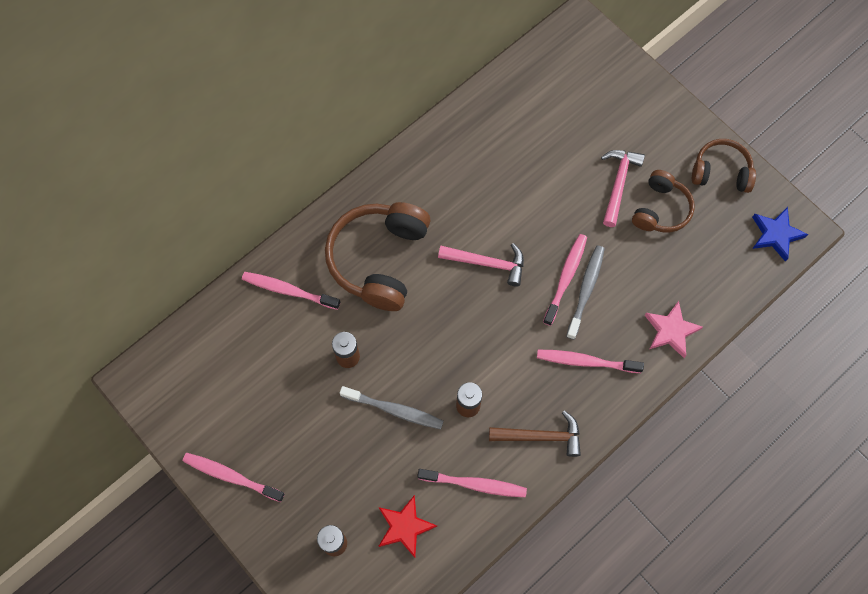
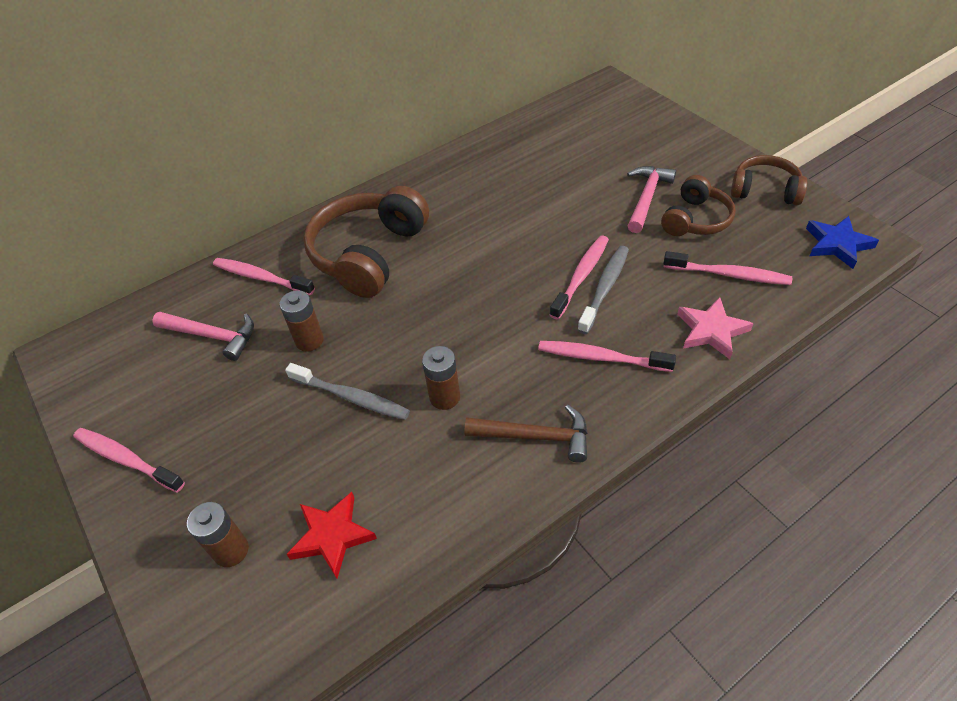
camera: 10 degrees right, 20 degrees down
(474, 484) = (438, 488): pink toothbrush -> pink toothbrush (729, 274)
(487, 263) = (491, 260): pink hammer -> pink hammer (212, 336)

